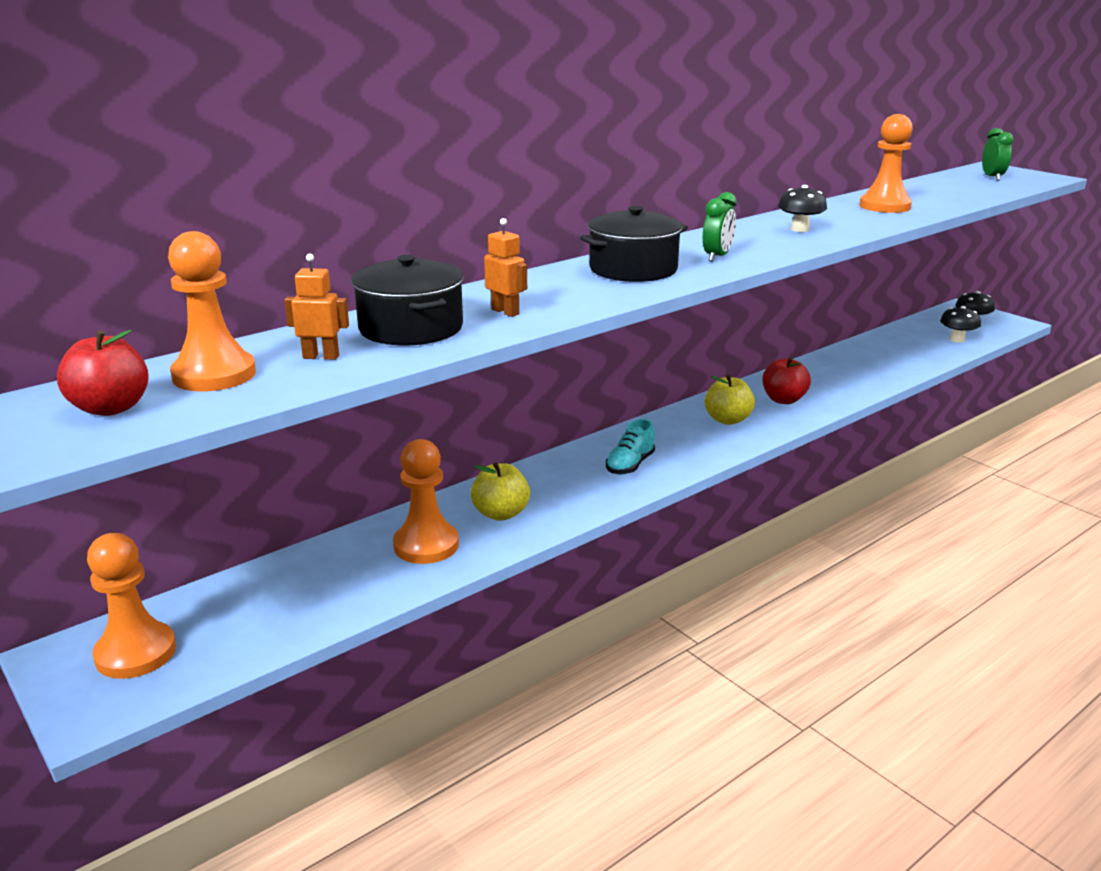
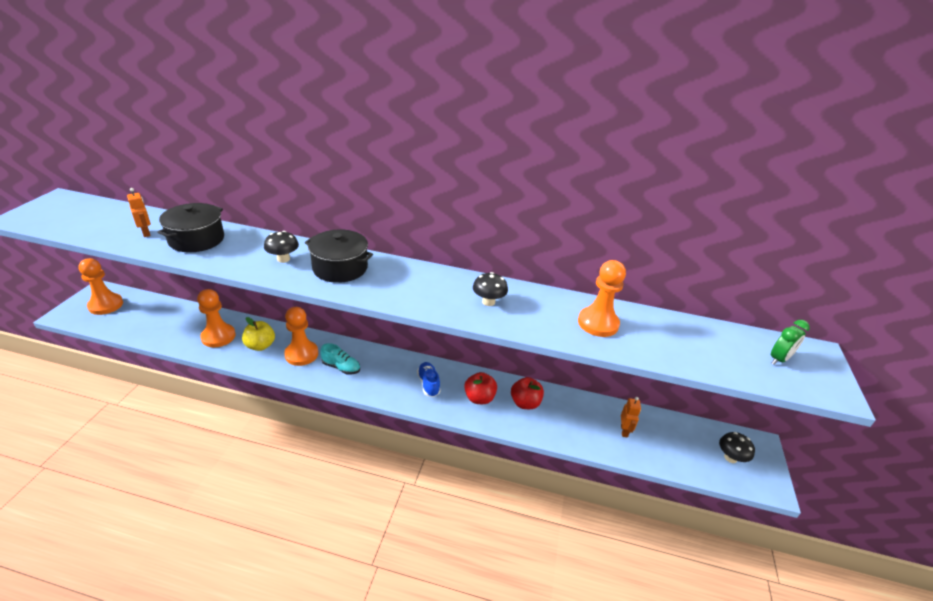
camera: 50 degrees right, 10 degrees up
(111, 408) = (70, 215): red apple -> red apple (525, 403)
(214, 375) = (114, 220): orange pawn -> orange pawn (301, 354)
(505, 312) = (236, 254): orange robot -> orange robot (624, 431)
(630, 465) = (341, 367): turquoise shoe -> turquoise shoe turned 150 degrees counterclockwise
(717, 257) = (391, 287): green clock -> none
(727, 420) = (428, 384): yellow apple -> blue shoe
(956, 339) = (684, 457): black mushroom -> black mushroom (283, 259)

